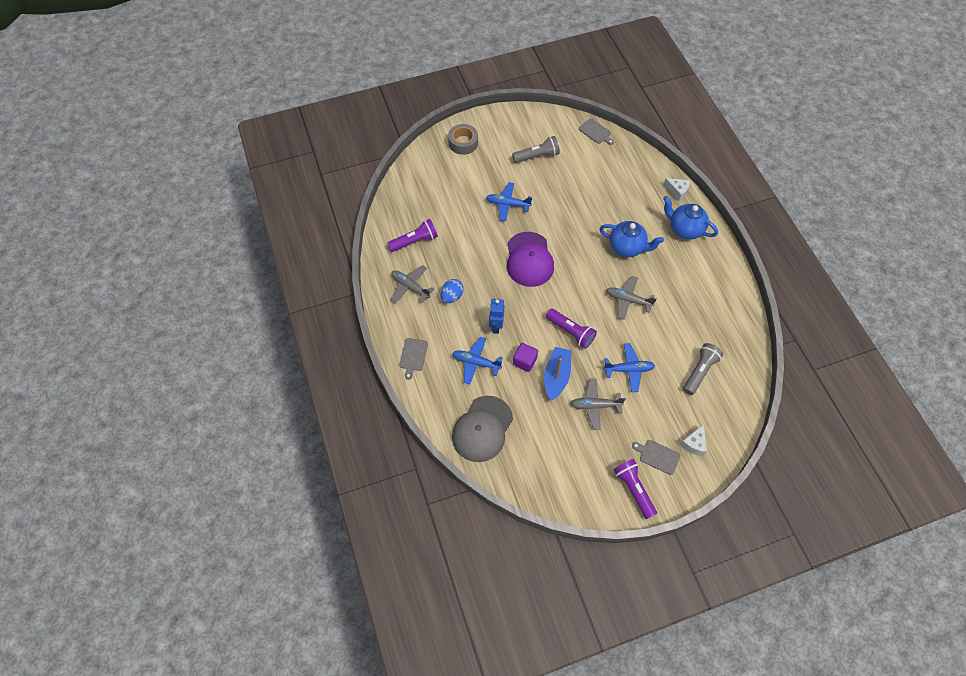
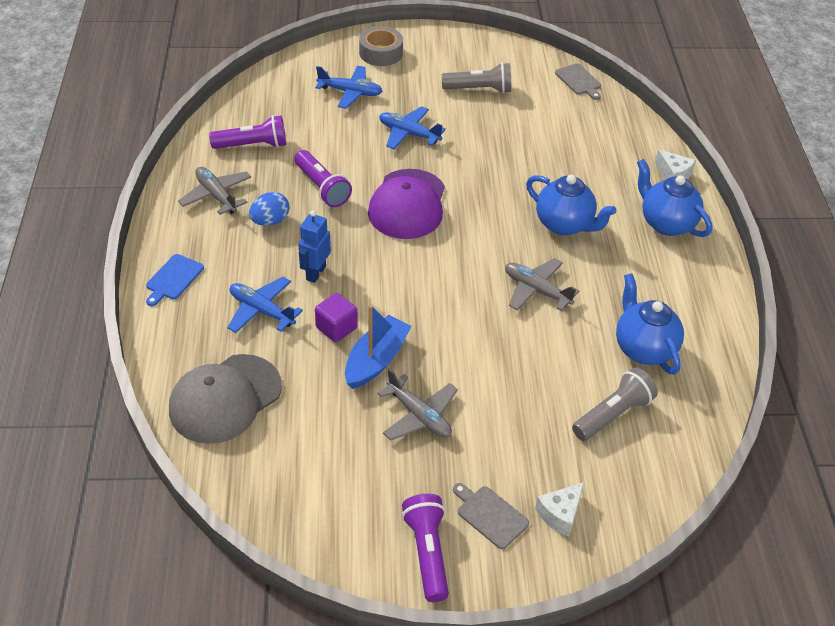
camera: 15 degrees right, 15 degrees down
(413, 356) = (173, 279): grey cutting board -> blue cutting board
(571, 332) = (427, 308): purple flashlight -> purple flashlight (322, 188)
(595, 405) = (419, 415): grey plane -> grey plane turned 150 degrees counterclockwise
(628, 369) = (496, 381): blue plane -> blue plane (350, 92)
(701, 322) = (643, 348): none -> blue teapot

